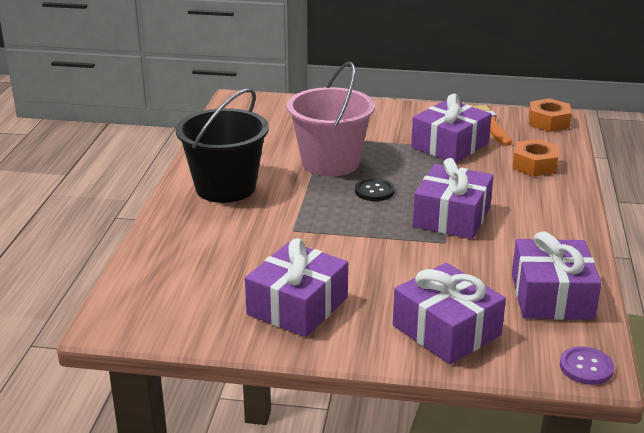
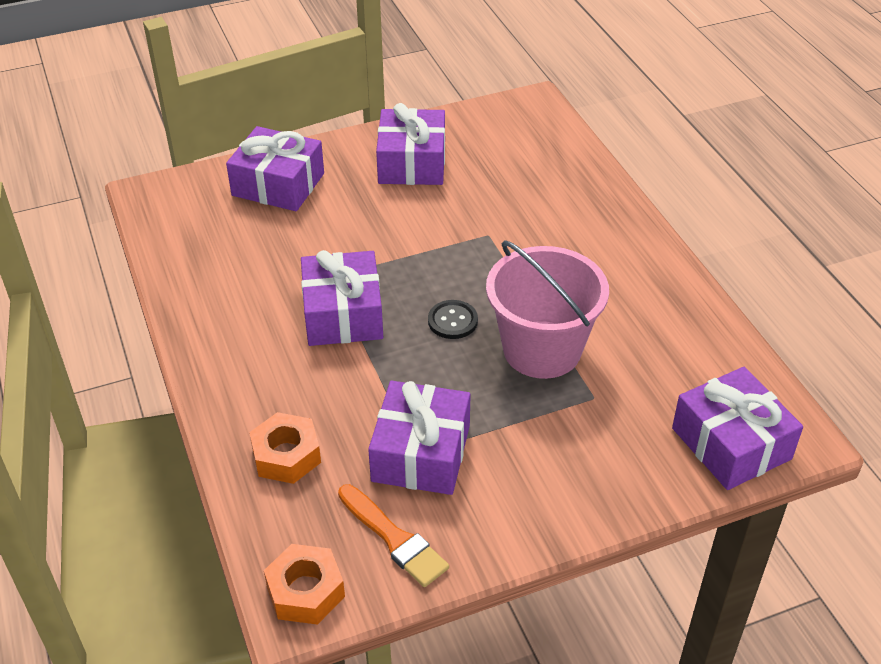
camera: 150 degrees right, 15 degrees up
(225, 188) = (611, 262): black bucket -> none
(551, 296) = (200, 249): purple gift -> purple gift (731, 443)
(586, 367) = (154, 192): purple button -> none

